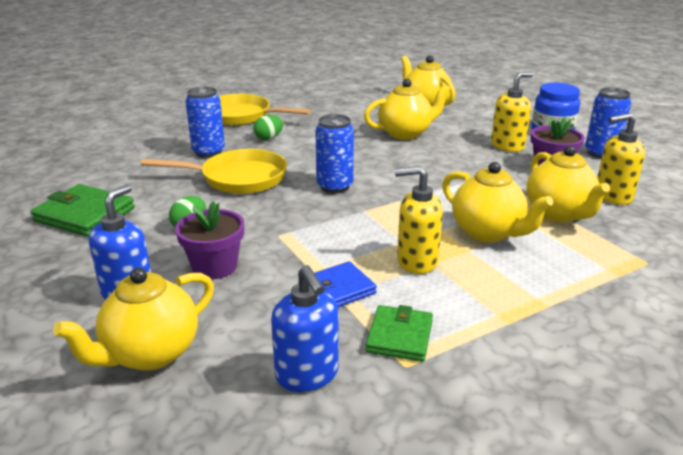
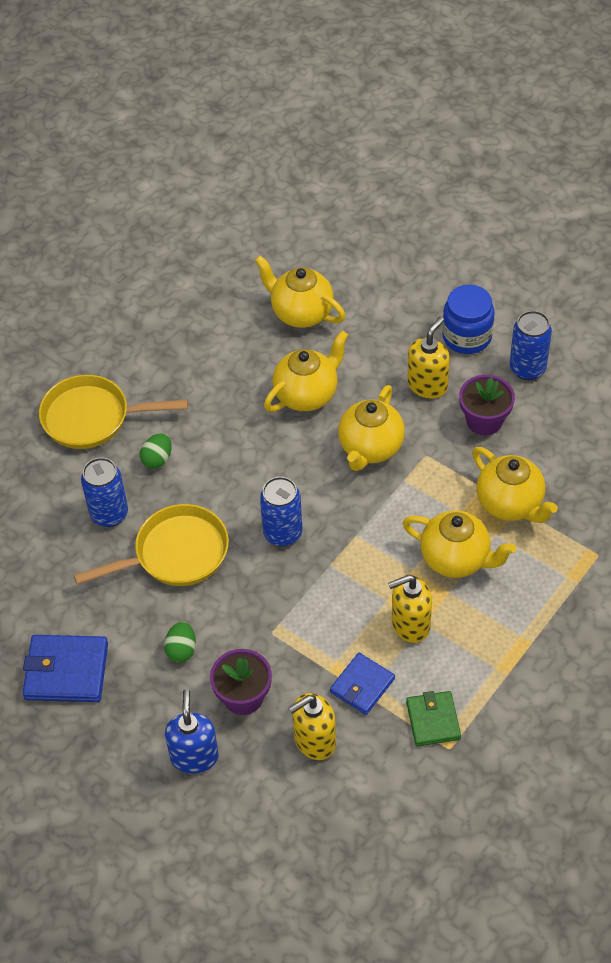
camera: 20 degrees left, 25 degrees up
(84, 215) = (66, 671): green wallet -> blue wallet
(150, 353) = (261, 809): yellow teapot -> yellow teapot (370, 448)
(307, 375) = (385, 783): blue soap dispenser -> none
(612, 196) = (553, 454): yellow soap dispenser -> yellow soap dispenser (314, 741)

